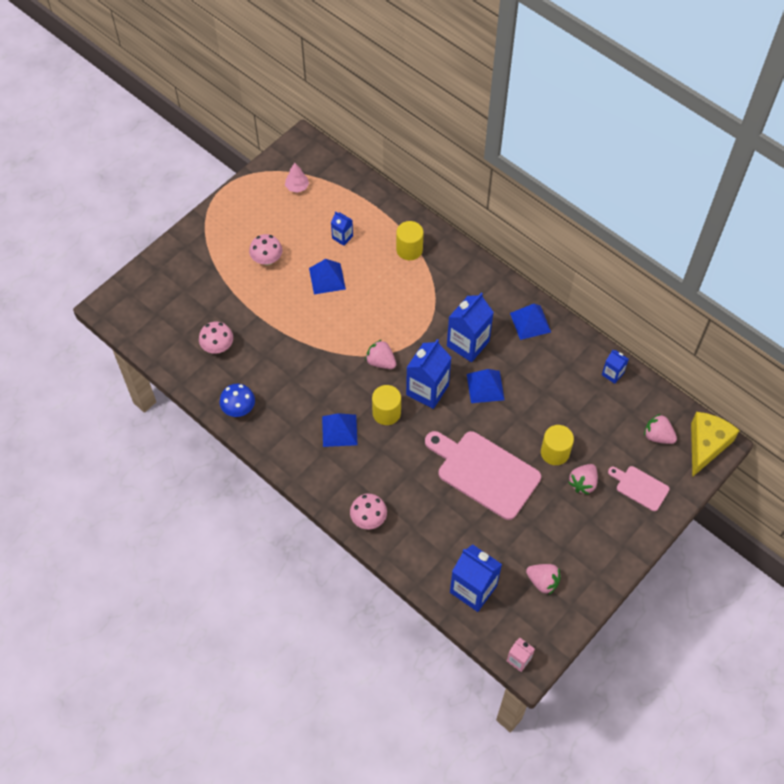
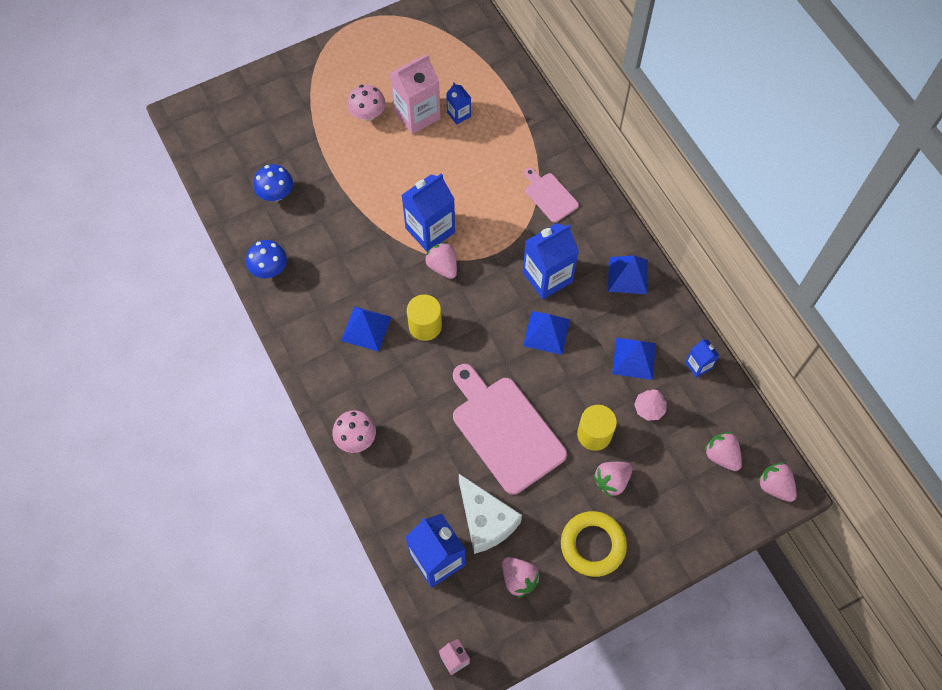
camera: 20 degrees right, 5 degrees up
(218, 347) = (276, 194): pink mushroom -> blue mushroom
(297, 187) = (433, 44): pink tree -> pink tree (649, 408)
(308, 248) = (417, 115): none -> pink carton
(327, 278) = (423, 155): blue pyramid -> blue pyramid (634, 358)
(409, 249) = (526, 150): yellow cylinder -> none
(427, 390) = (480, 315): blue carton -> blue carton (430, 230)
(498, 547) = (485, 521): none -> white cheese
(588, 536) = (593, 545): none -> yellow ring
(640, 487) = (676, 509): pink cutting board -> pink cutting board (550, 196)
(706, 445) = (774, 486): yellow cheese -> pink strawberry

